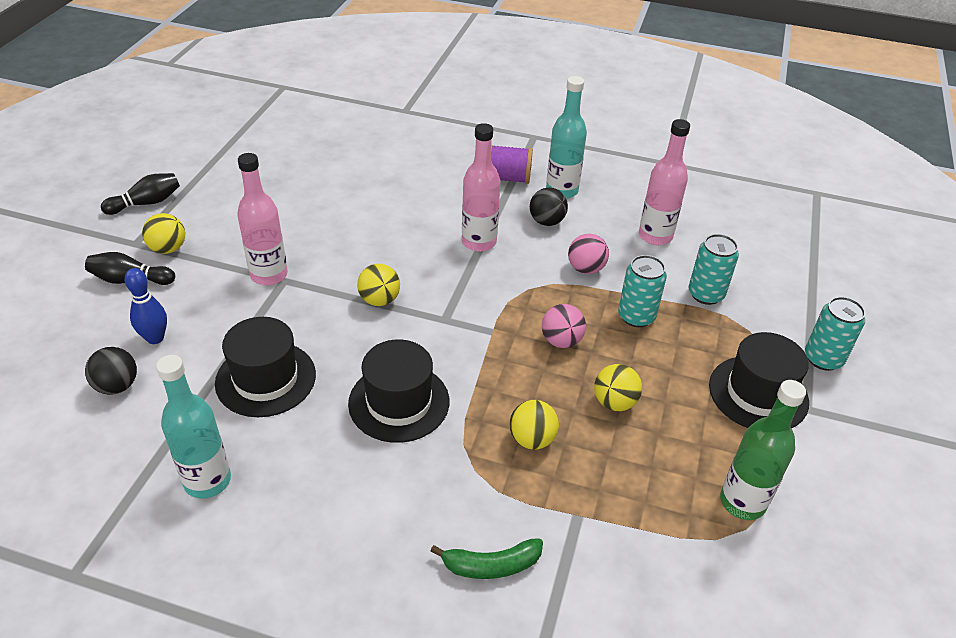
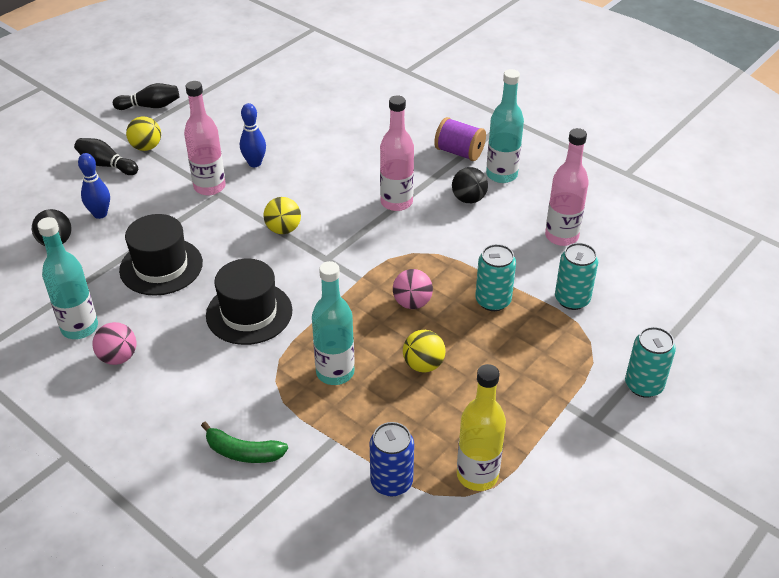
camera: 25 degrees right, 0 degrees up
(304, 237) = (254, 163): none -> blue bowling pin
(532, 439) = (335, 372): yellow ball -> turquoise bottle
(586, 269) = (476, 249): pink ball -> pink ball (118, 357)
(666, 541) = (391, 482): none -> blue can
(742, 502) = (477, 475): green bottle -> yellow bottle
(758, 393) = (557, 396): black hat -> none

